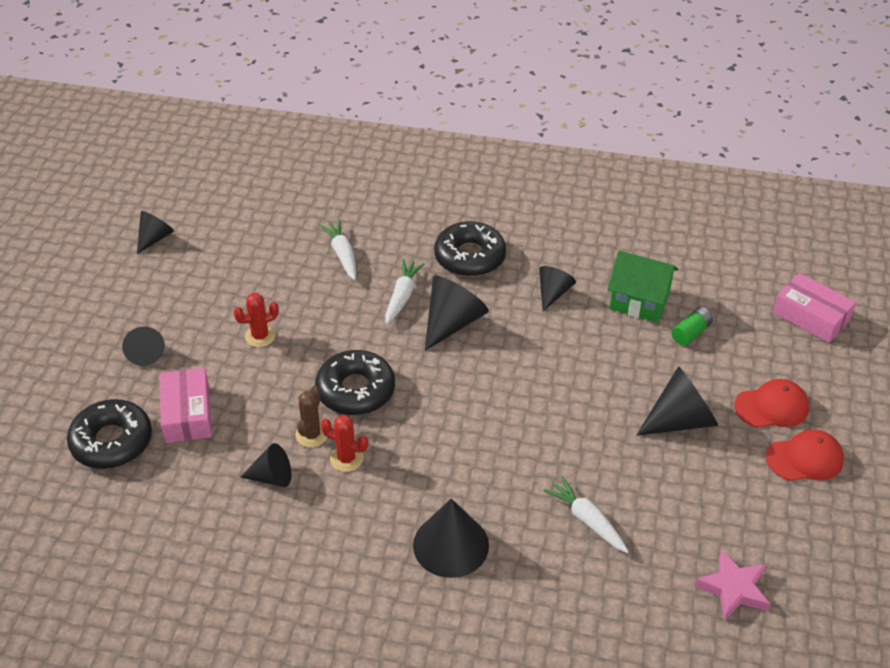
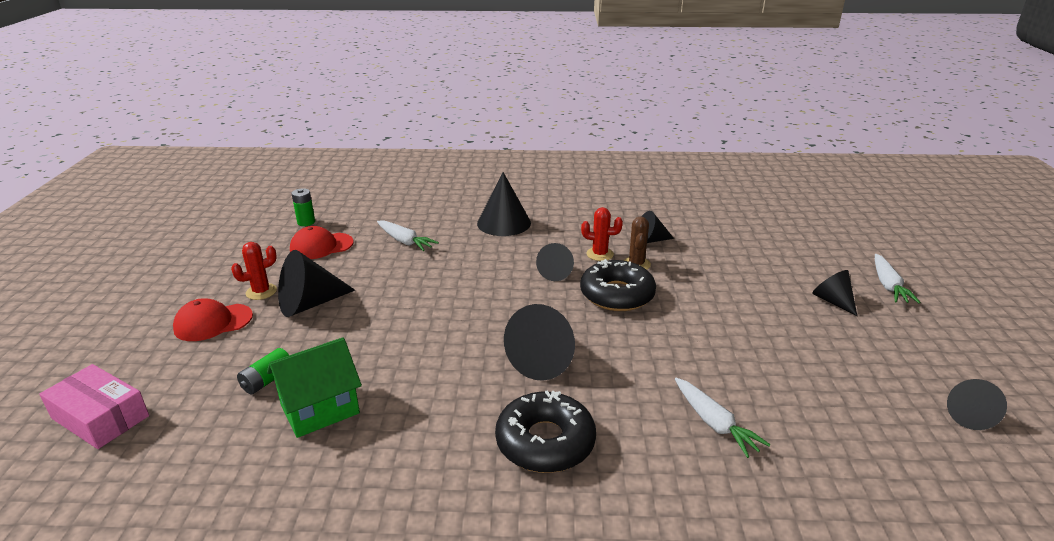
camera: 170 degrees right, 15 degrees down
(112, 442) = (789, 246): black donut -> none
(187, 414) = (748, 266): pink box -> none
(260, 336) = (738, 325): red cactus -> red cactus (261, 292)
(402, 296) = (612, 381): white carrot -> white carrot (888, 285)
(553, 293) = (429, 407): black cone -> black cone (556, 272)
(639, 302) = (320, 409): green house -> green house turned 45 degrees counterclockwise
(733, 589) = (306, 222): pink star -> green battery
(805, 458) = (206, 290): red cap -> red cap (321, 246)

